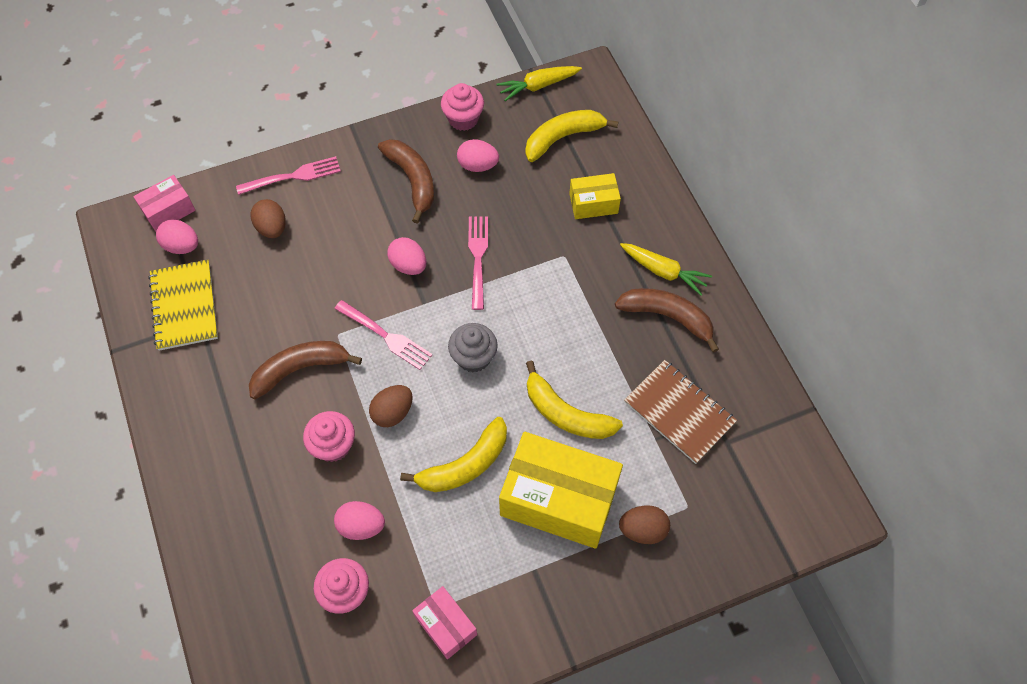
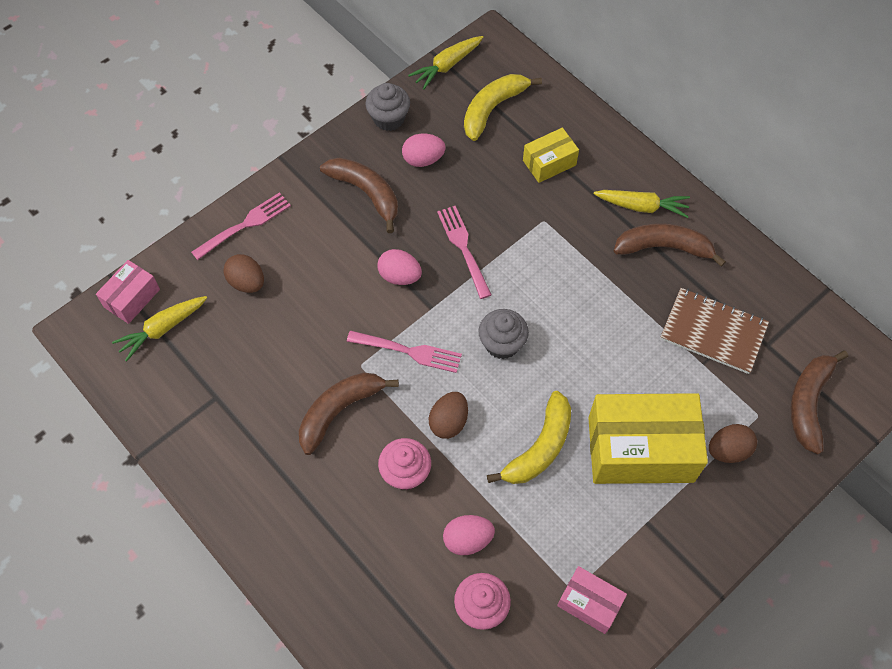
camera: 20 degrees left, 0 degrees up
(182, 246) = (162, 329): pink egg -> yellow carrot
(184, 306) = (193, 388): yellow notebook -> none
(463, 119) = (389, 118): pink cupcake -> grey cupcake
(566, 413) = (611, 368): yellow banana -> none
(743, 512) = (808, 403): none -> brown banana

